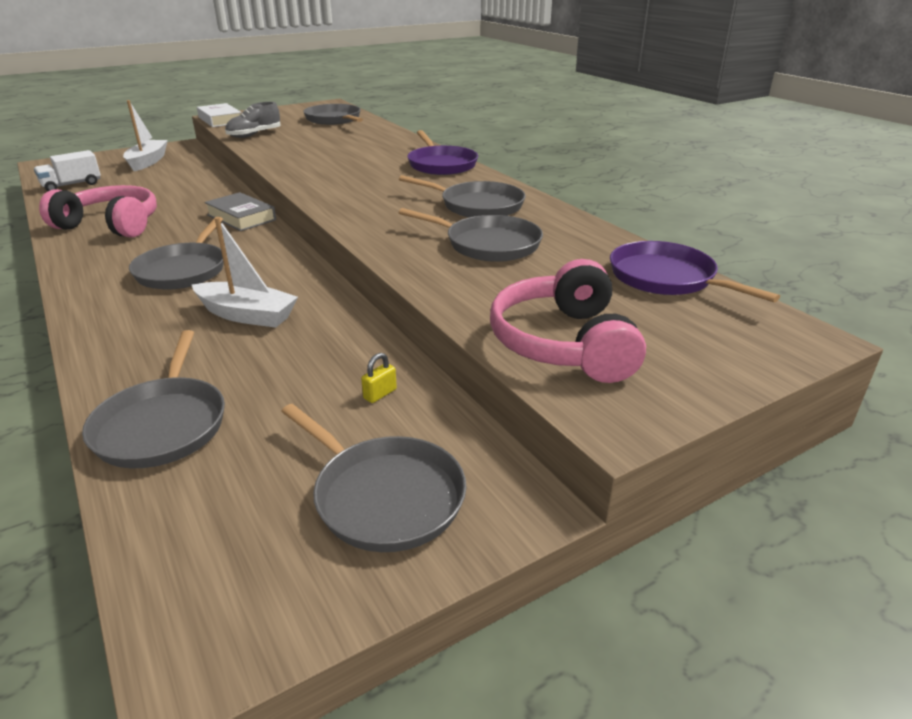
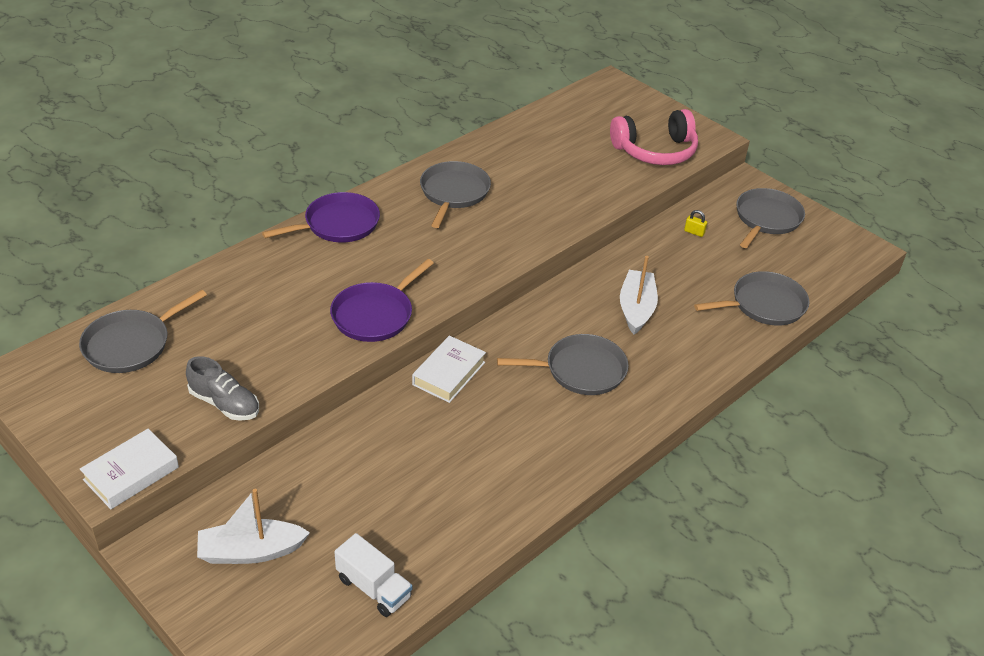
camera: 105 degrees left, 10 degrees up
(111, 225) = (499, 471): pink headphones -> none
(241, 217) = (448, 373): grey book -> white book
(488, 244) = (533, 182): grey pan -> none
(666, 278) = (559, 115): purple pan -> purple pan (375, 315)

